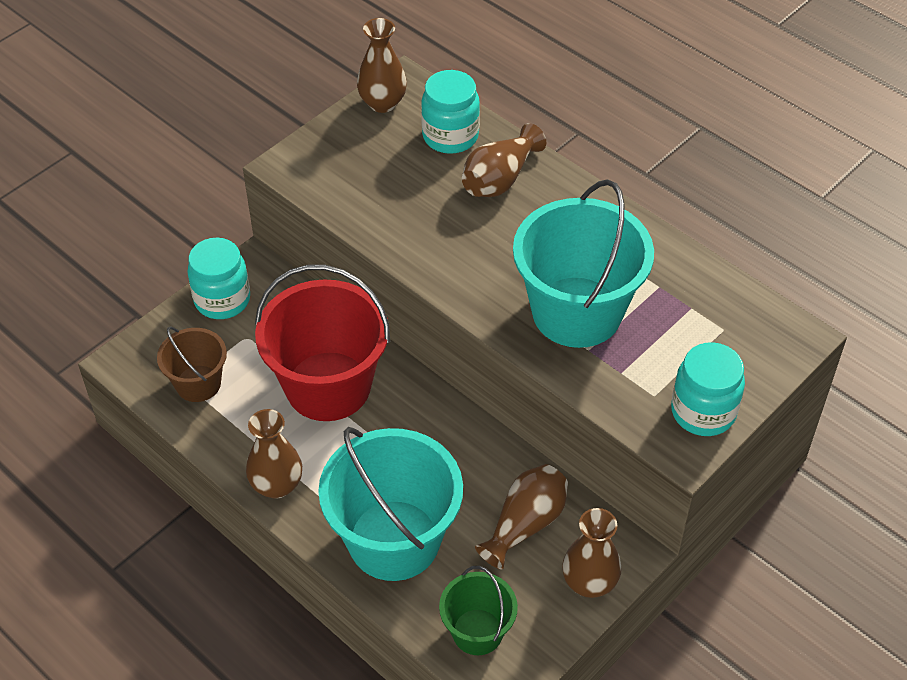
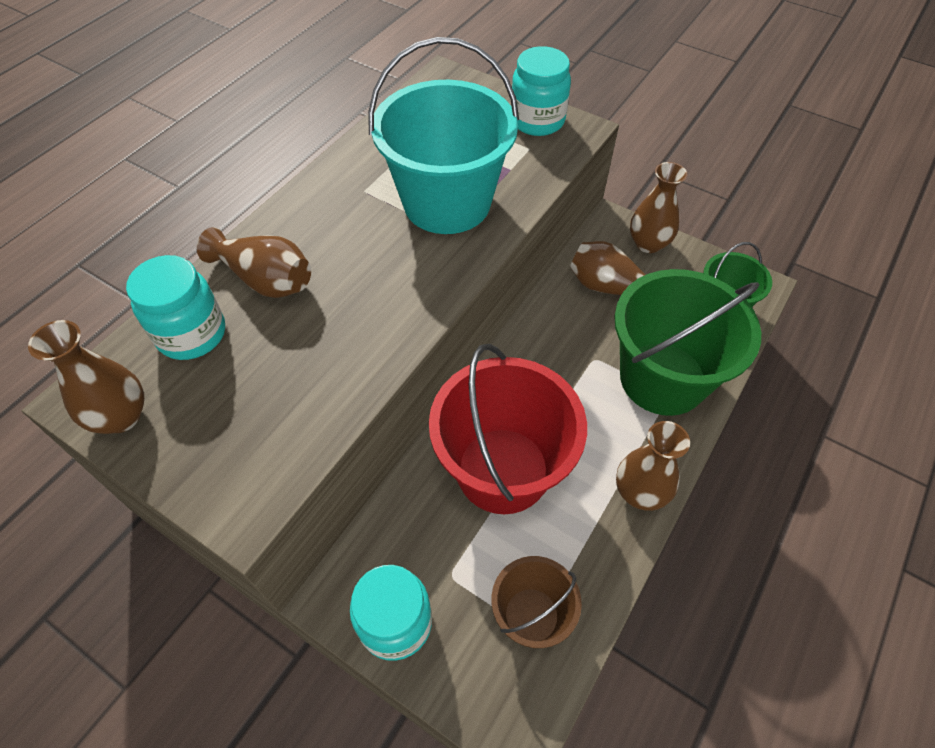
camera: 100 degrees left, 5 degrees up
(394, 540) = (662, 378): turquoise bucket -> green bucket

